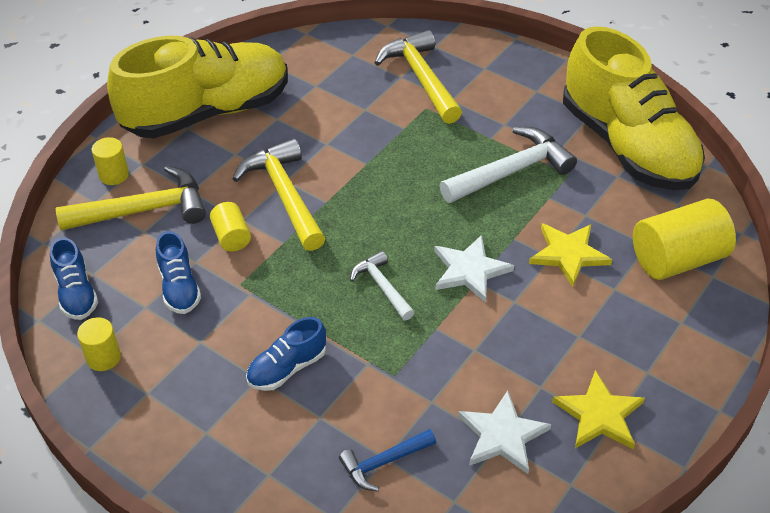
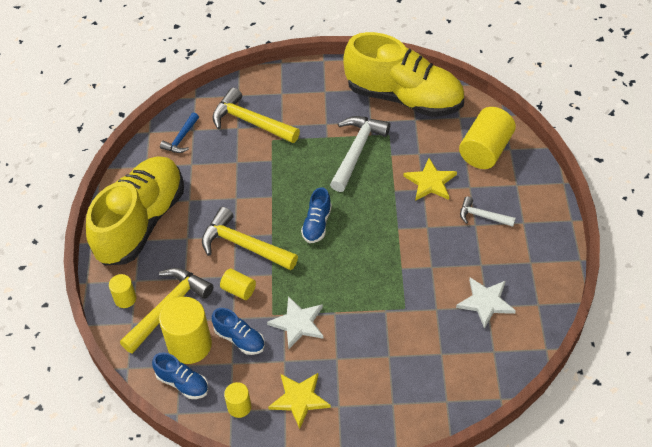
camera: 35 degrees left, 5 degrees up
(124, 260) = (189, 345): none -> yellow cylinder
(287, 368) = (346, 342): blue shoe -> blue shoe (317, 224)
(382, 287) = (352, 264): white hammer -> white hammer (482, 216)
(384, 462) = (443, 356): blue hammer -> blue hammer (181, 138)
(470, 270) = (389, 224): white star -> white star (298, 323)
(599, 414) = (520, 260): yellow star -> yellow star (299, 399)

